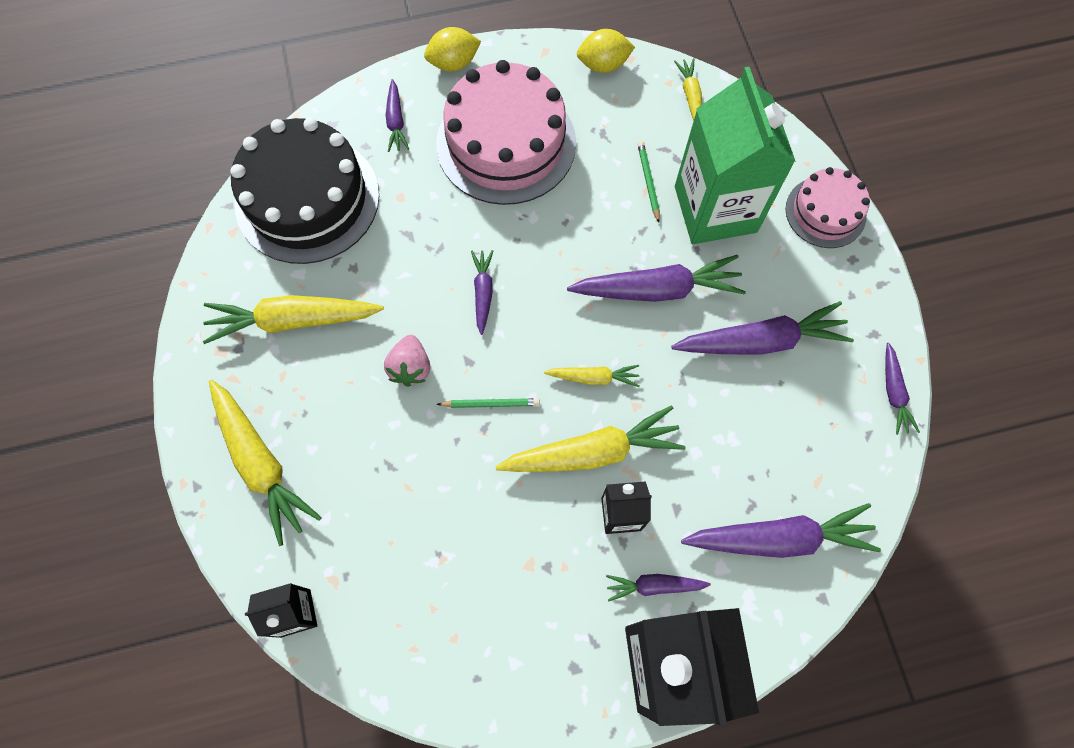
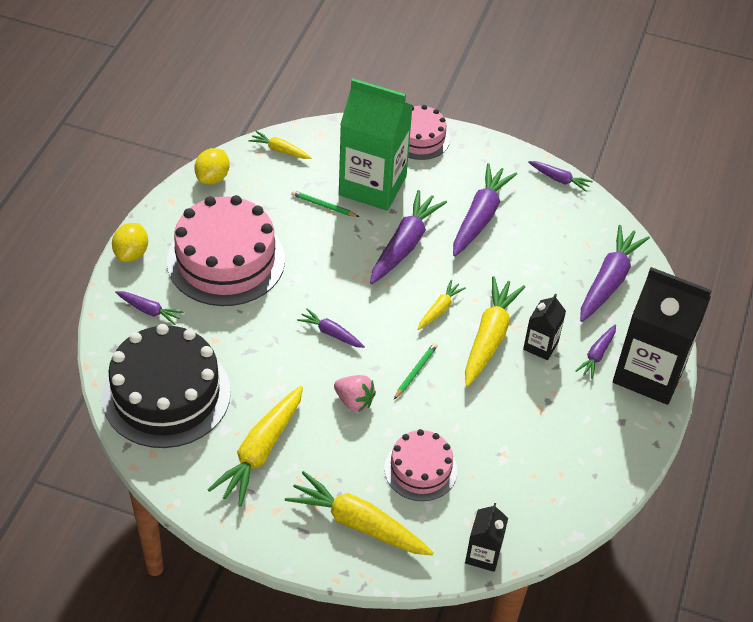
camera: 60 degrees left, 20 degrees down
(261, 463) = (358, 523): yellow carrot -> yellow carrot turned 150 degrees counterclockwise
(365, 484) = (420, 469): none -> pink cake

